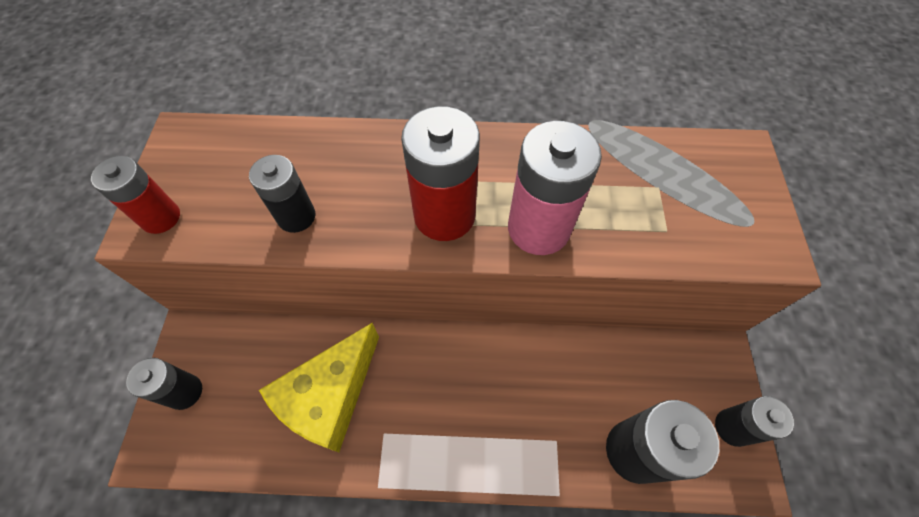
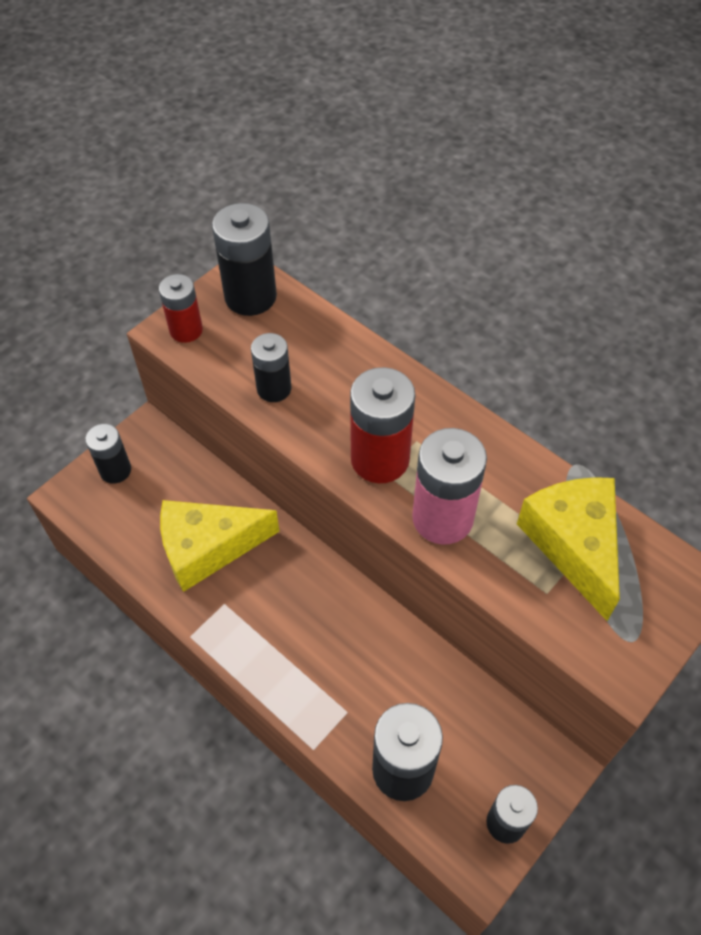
camera: 40 degrees right, 5 degrees down
(204, 151) = (250, 297): none -> black battery
(647, 181) = (573, 545): none -> yellow cheese

